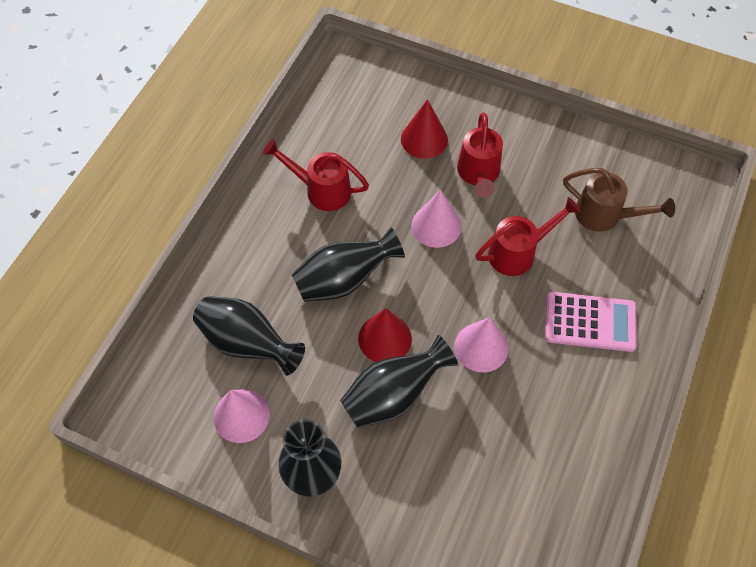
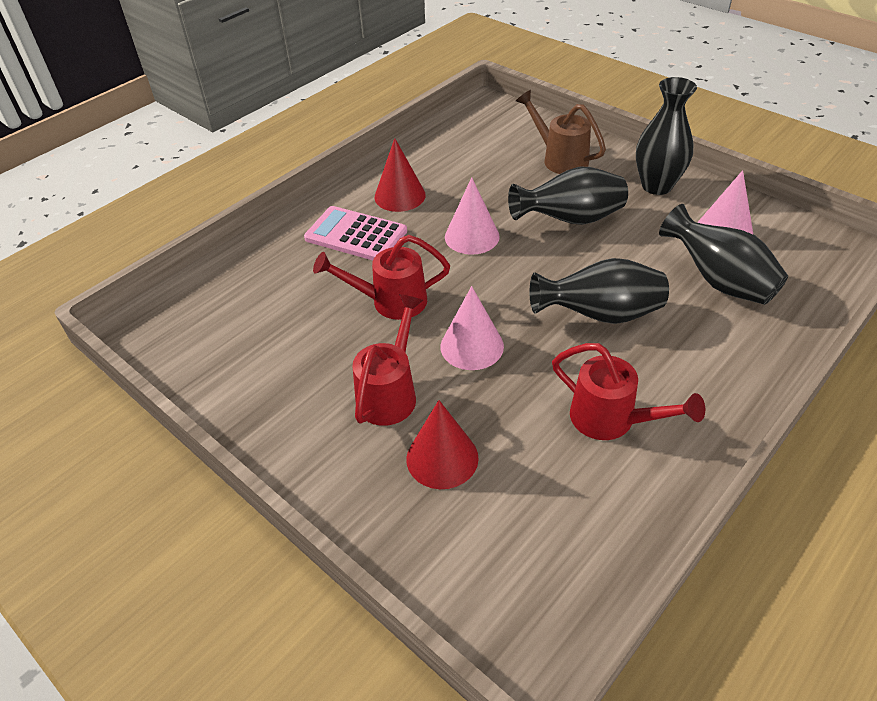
camera: 160 degrees left, 15 degrees down
(385, 338) = (567, 259): red cone -> red cone (400, 196)
(604, 215) = (271, 316): brown watering can -> brown watering can (560, 159)

